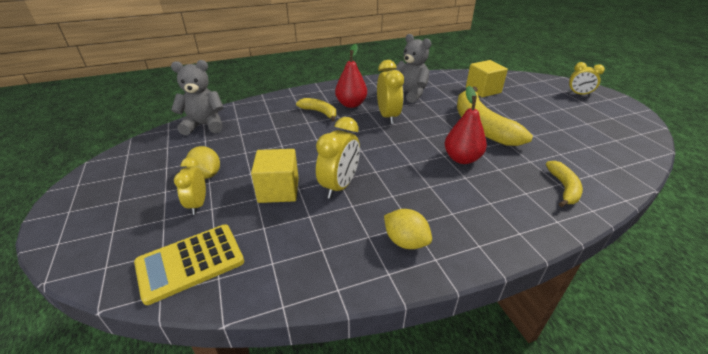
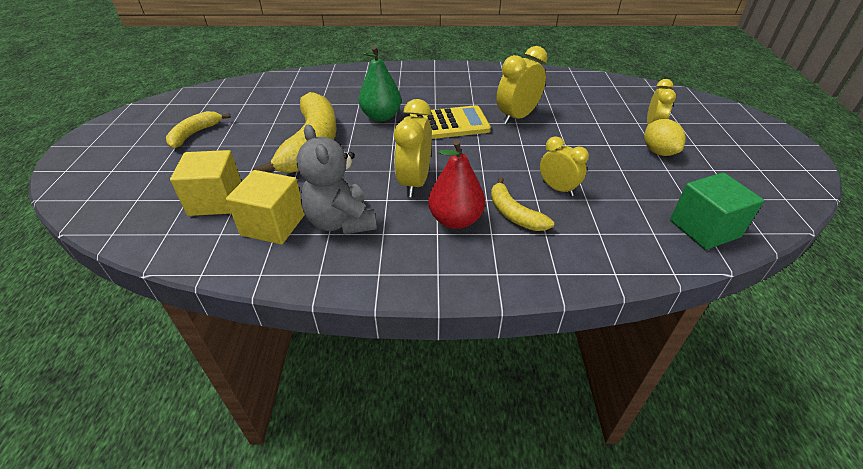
camera: 160 degrees left, 5 degrees up
(190, 262) = (638, 94): yellow calculator -> yellow calculator (449, 124)
(204, 125) = (704, 228): grey teddy bear -> green cube
(278, 190) = (576, 124): yellow cube -> yellow cube (273, 225)
(405, 241) = (482, 79): yellow lemon -> none
(462, 158) = (381, 116): red pear -> green pear
(563, 188) = (329, 83): yellow banana -> yellow banana (195, 134)
(578, 94) = (105, 160): yellow clock -> yellow clock (557, 189)

